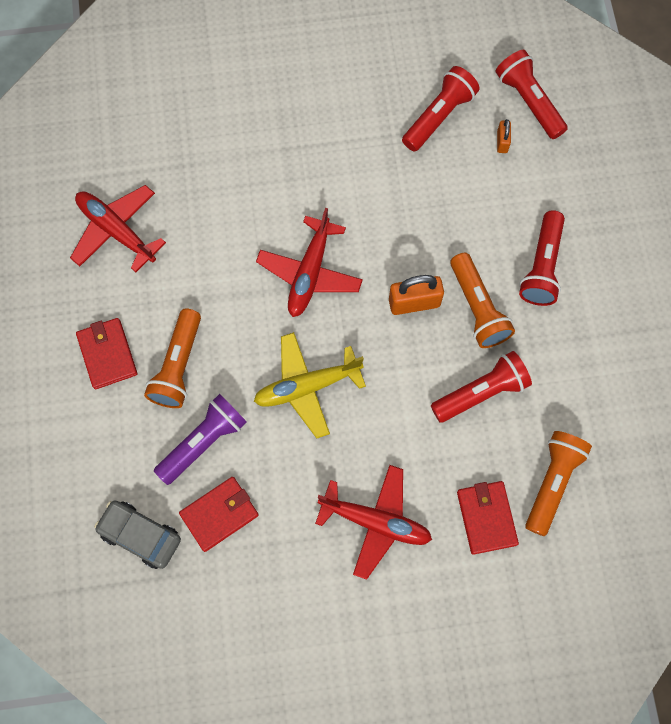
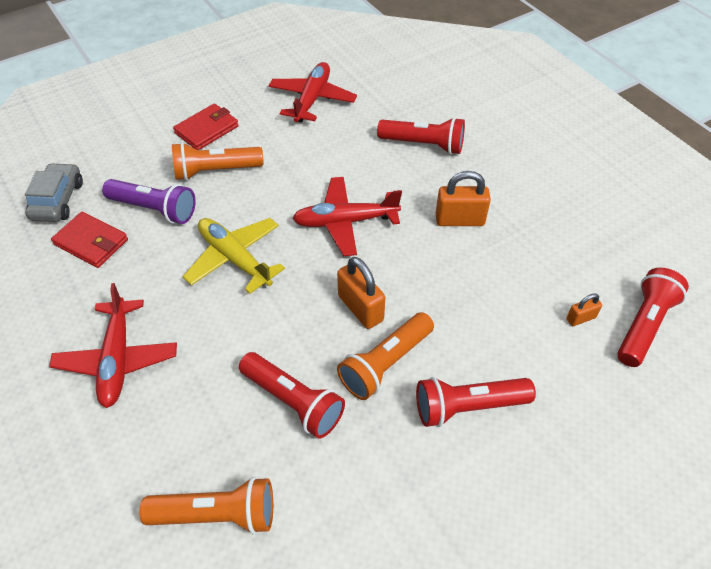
camera: 65 degrees right, 20 degrees down
(356, 176) = (459, 220): none -> orange padlock
(439, 116) = (566, 257): red flashlight -> red flashlight (423, 144)
(486, 518) = (152, 459): red wallet -> none

